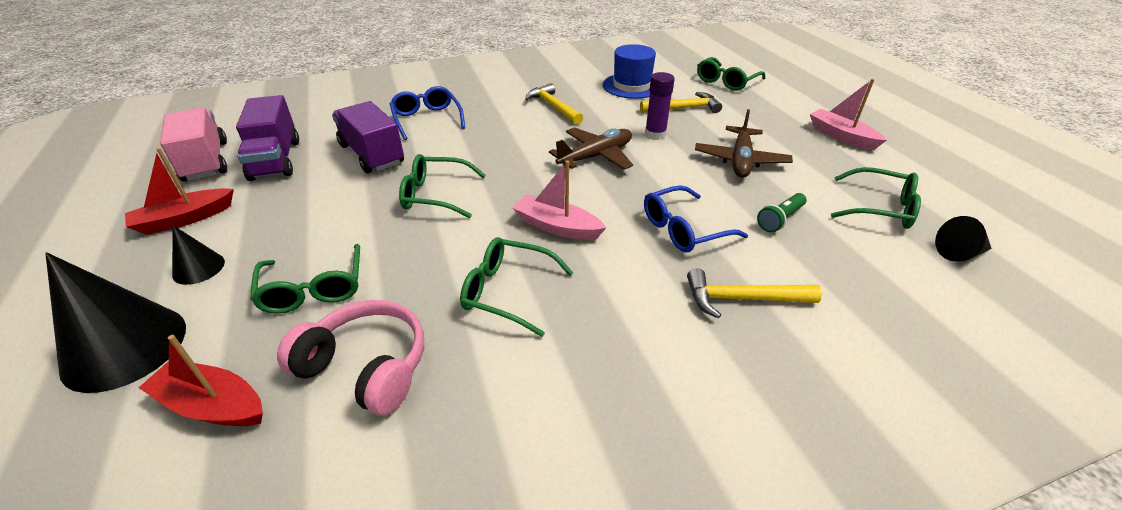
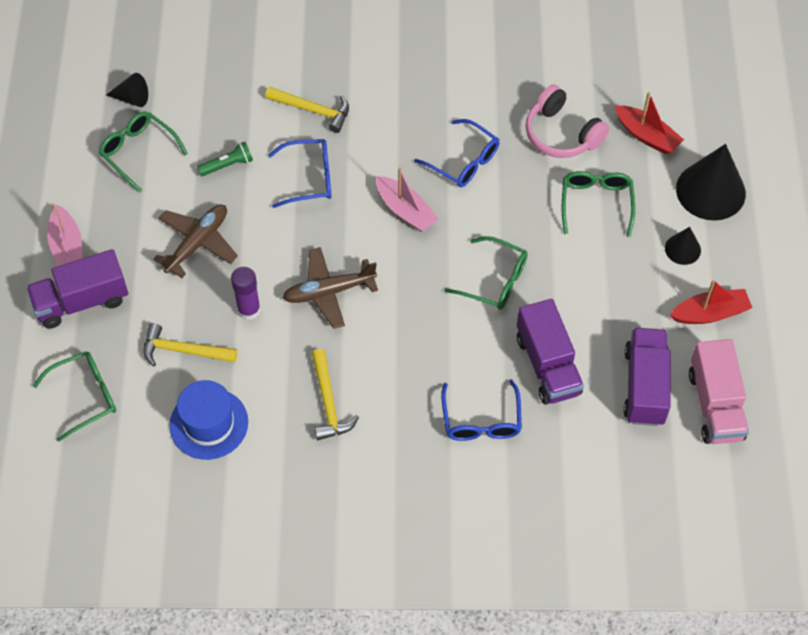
camera: 160 degrees left, 20 degrees up
(508, 292) = (463, 161): green glasses -> blue glasses
(788, 114) = (82, 301): none -> purple truck

